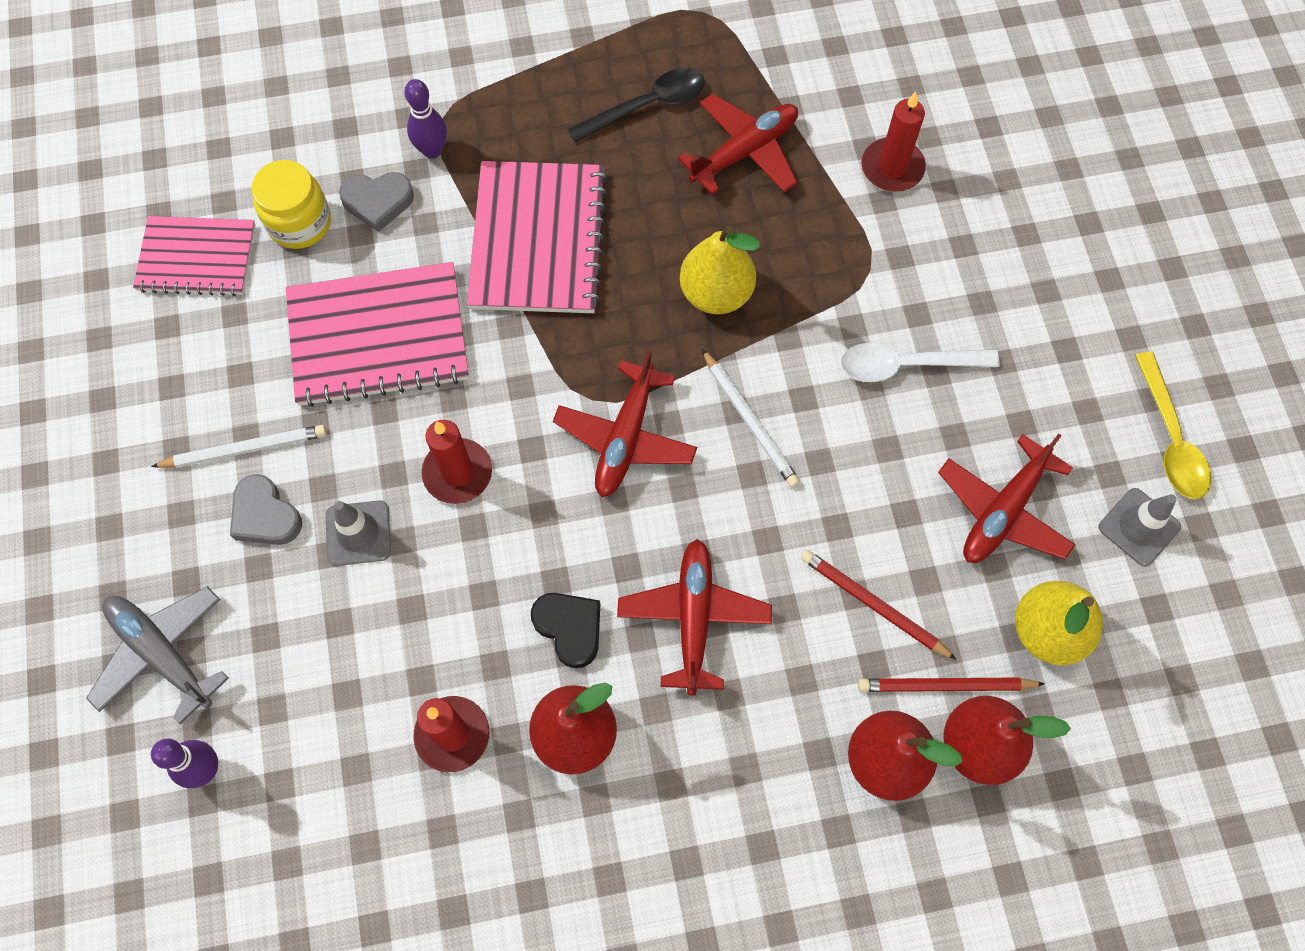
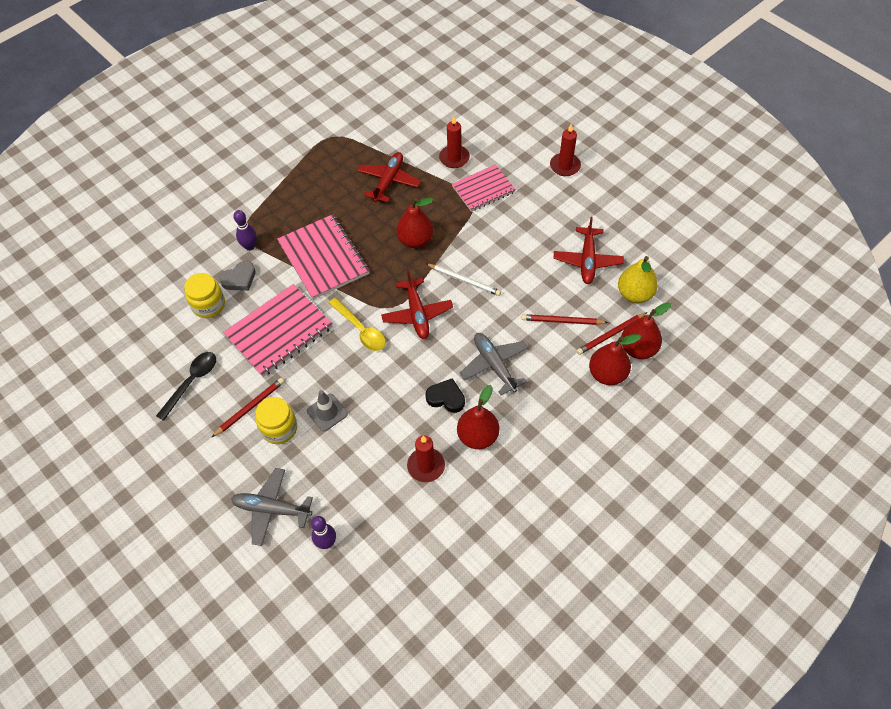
camera: 30 degrees left, 10 degrees down
(197, 258) = (169, 343): pink notebook -> pink notebook (483, 189)
(244, 449) = (250, 407): white pencil -> red pencil
(265, 515) = (279, 428): grey heart -> yellow jar
(457, 473) = (354, 365): red candle -> red candle (565, 166)
(647, 105) = (334, 183): black spoon -> black spoon (192, 382)
(693, 617) = (494, 365): red plane -> grey plane
(716, 293) = (415, 240): yellow pear -> red pear
(905, 365) = (511, 228): white spoon -> none
(1139, 527) = (642, 239): grey traffic cone -> none
(1170, 439) = (631, 202): yellow spoon -> yellow spoon (361, 330)

